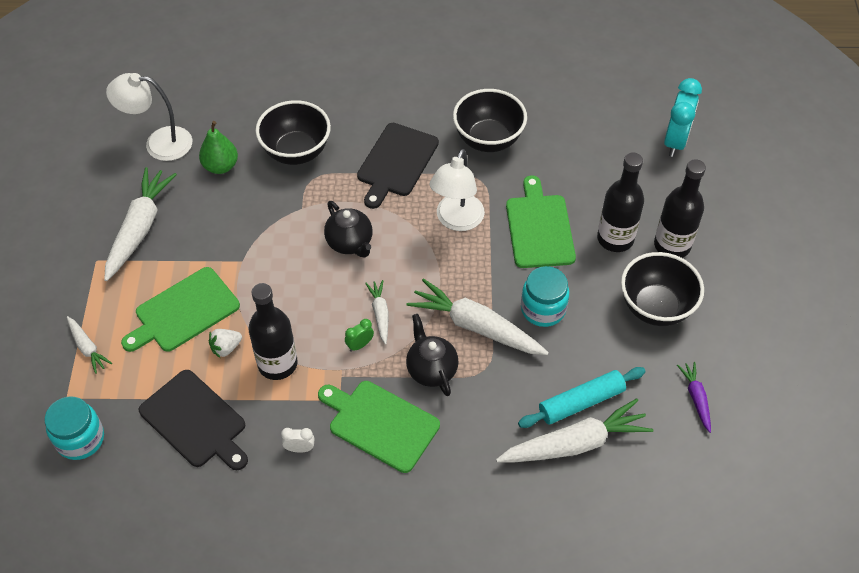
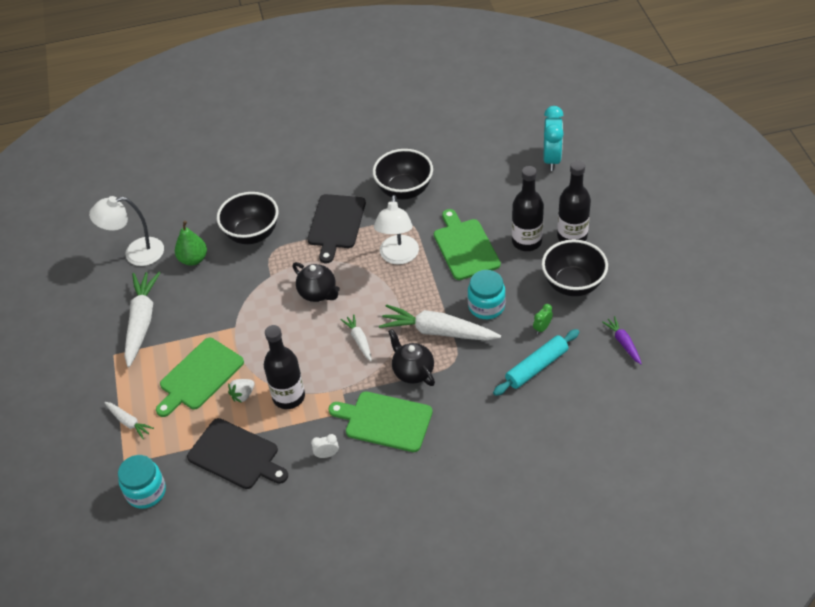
camera: 10 degrees left, 5 degrees down
(360, 345) = (350, 367): green clock -> green clock (542, 328)
(575, 444) = (541, 398): white carrot -> none

